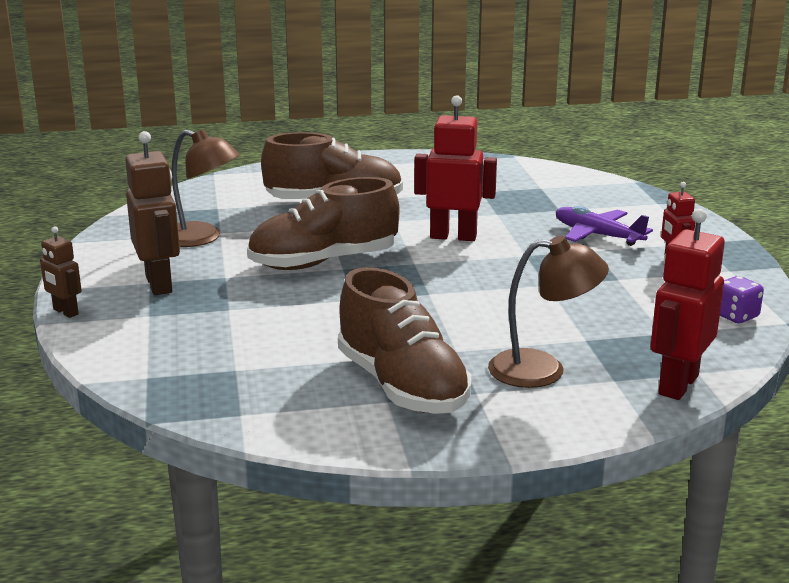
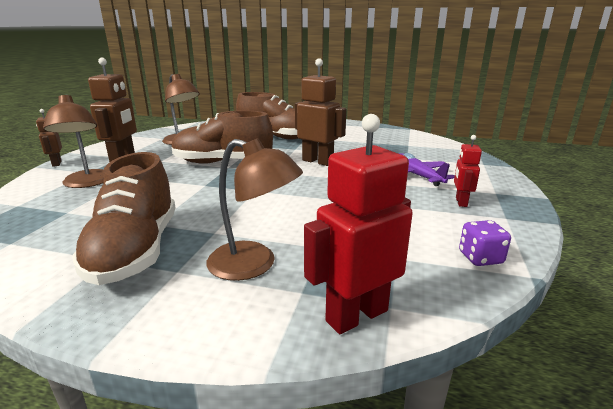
camera: 25 degrees right, 0 degrees up
(183, 330) = (87, 183): none -> brown lamp
(453, 236) = (318, 161): red robot -> brown robot

